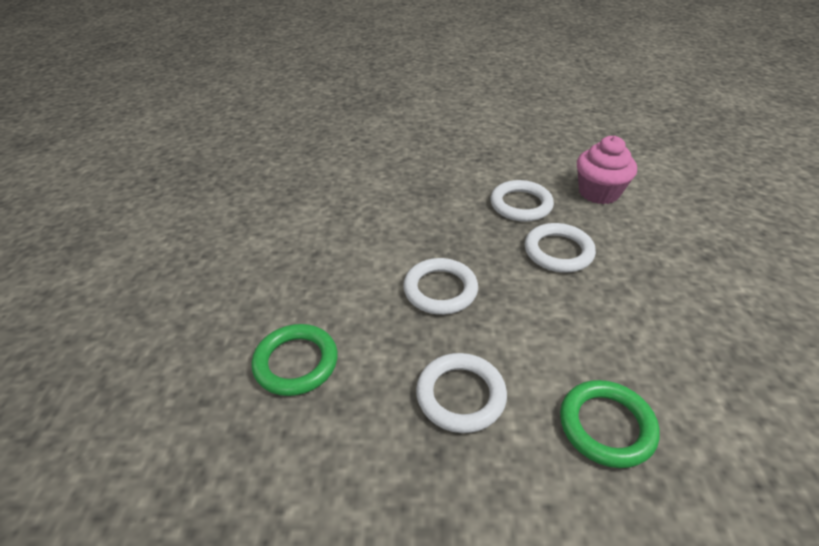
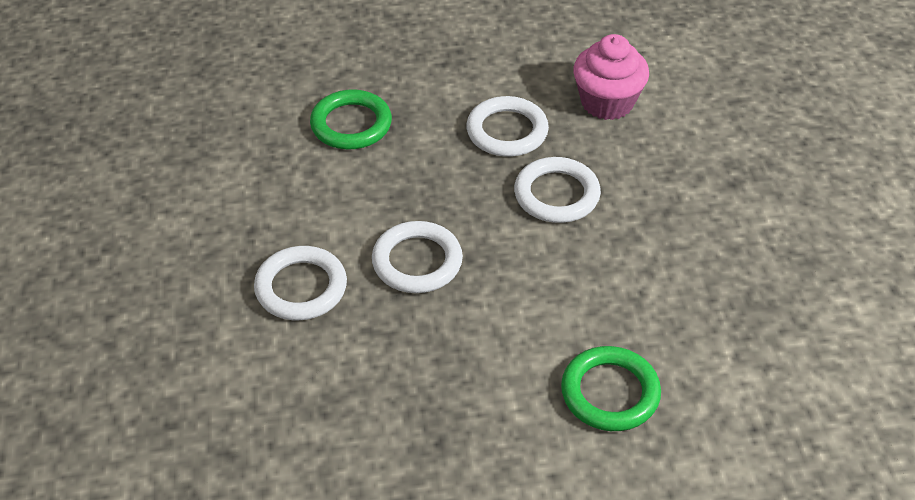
camera: 10 degrees left, 5 degrees up
(296, 363) = (263, 369): green ring -> green ring (351, 124)
(460, 395) = (455, 381): white ring -> white ring (301, 287)

